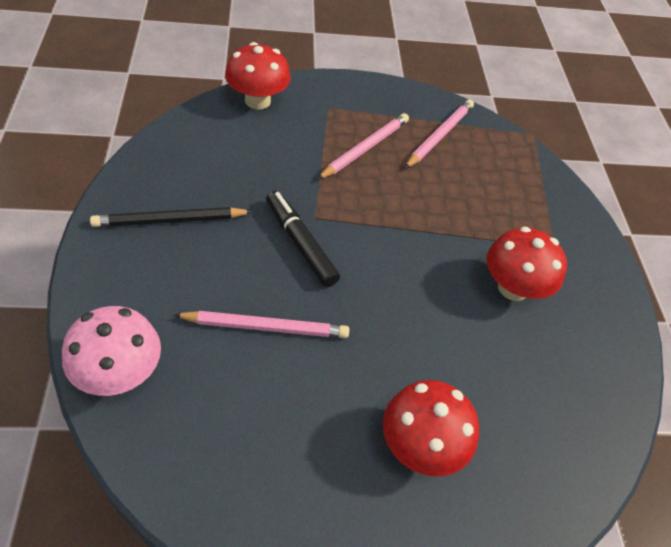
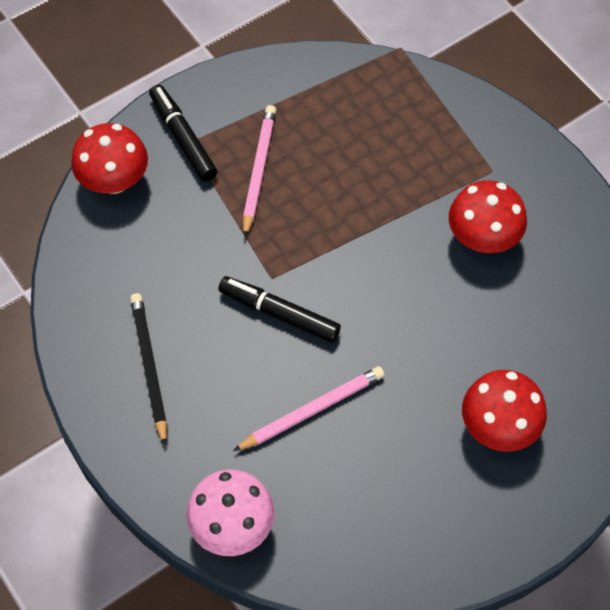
camera: 25 degrees left, 10 degrees up
(170, 220) = (149, 367): black pencil -> black pencil turned 120 degrees clockwise
(327, 103) = (183, 138): none -> black marker
(439, 136) = (316, 108): pink pencil -> none

